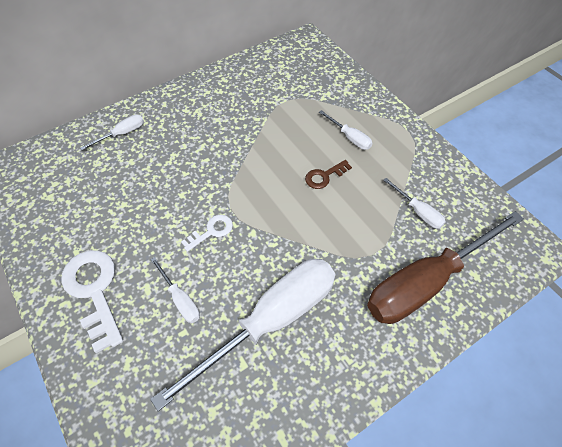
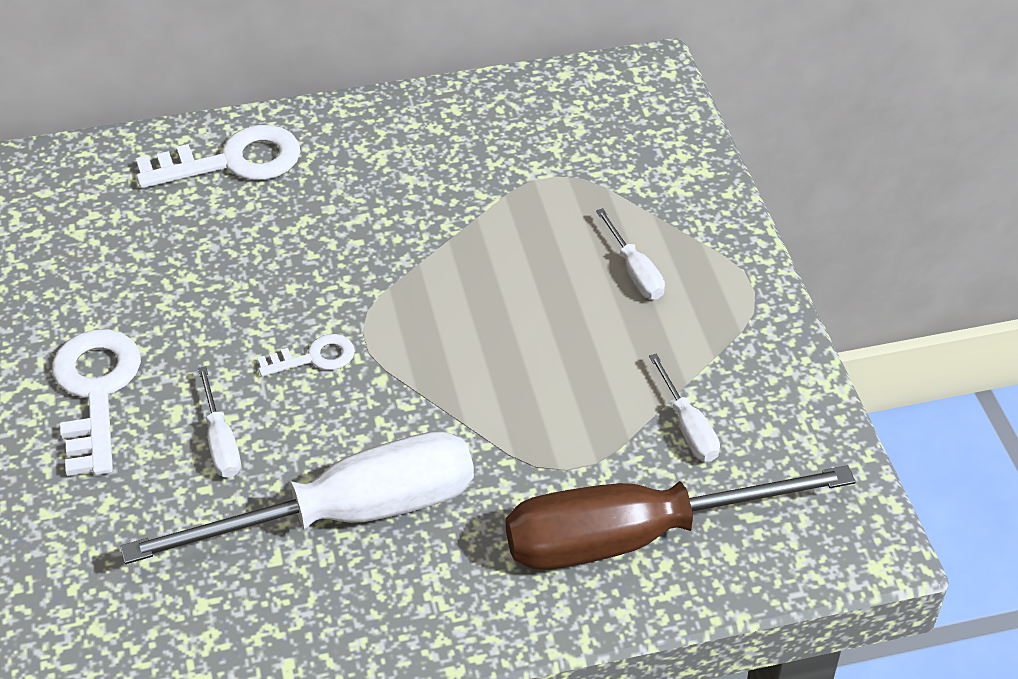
camera: 20 degrees right, 10 degrees down
(122, 134) = (233, 161): white screwdriver -> white key
(324, 176) = (551, 324): brown key -> none

